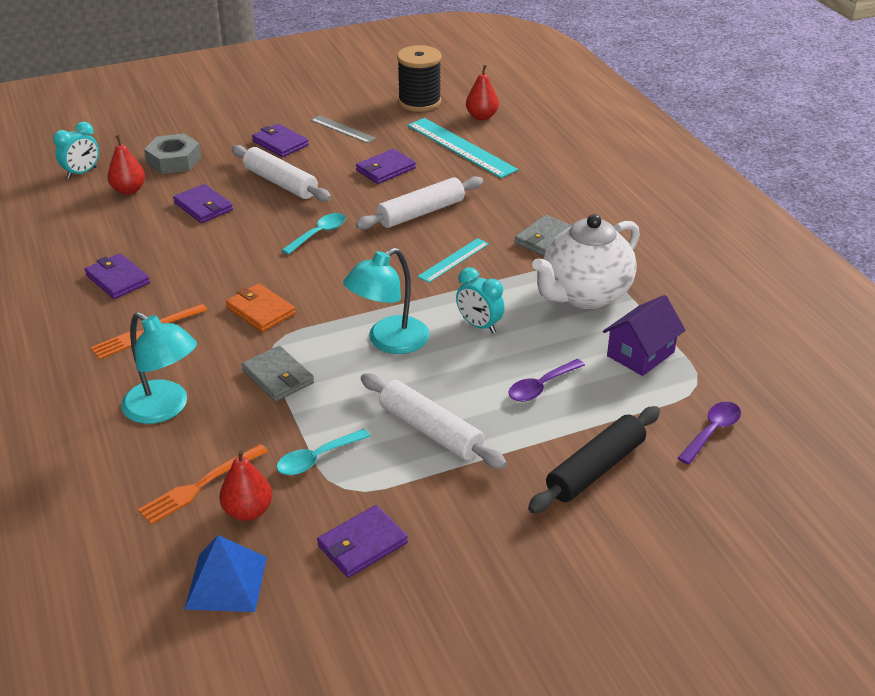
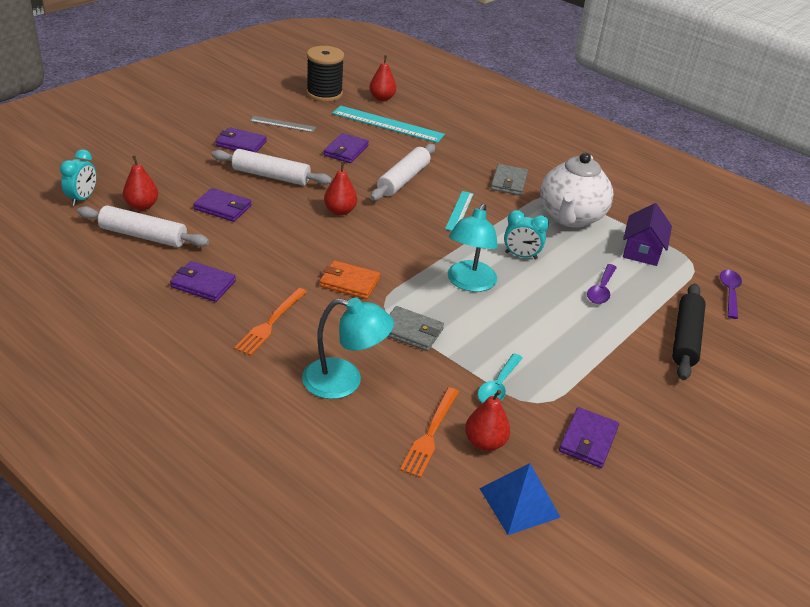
camera: 30 degrees left, 0 degrees up
(174, 160) = (160, 173): grey nut -> none
(319, 234) = (340, 211): turquoise spoon -> red pear
(430, 430) = (557, 342): white rolling pin -> white rolling pin (143, 236)

